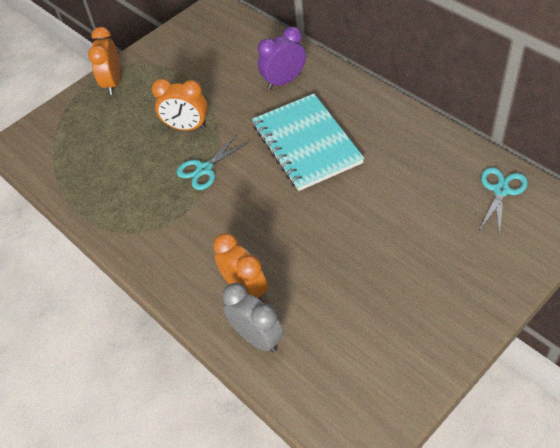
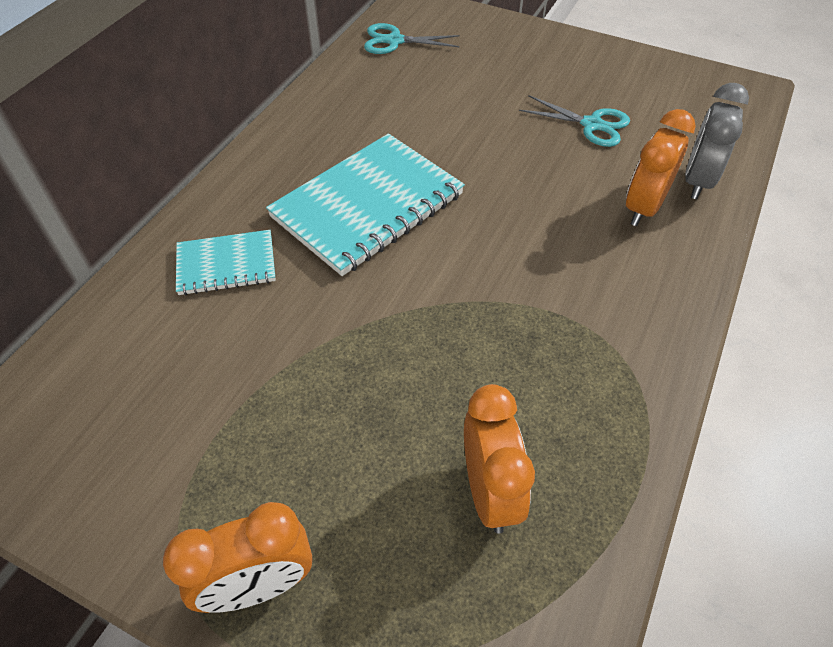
camera: 115 degrees left, 0 degrees up
(186, 127) = (370, 375): orange clock -> orange clock (489, 491)
(204, 169) = (461, 315): turquoise scissors -> turquoise scissors (591, 125)
(284, 81) = (226, 265): purple clock -> turquoise notebook

